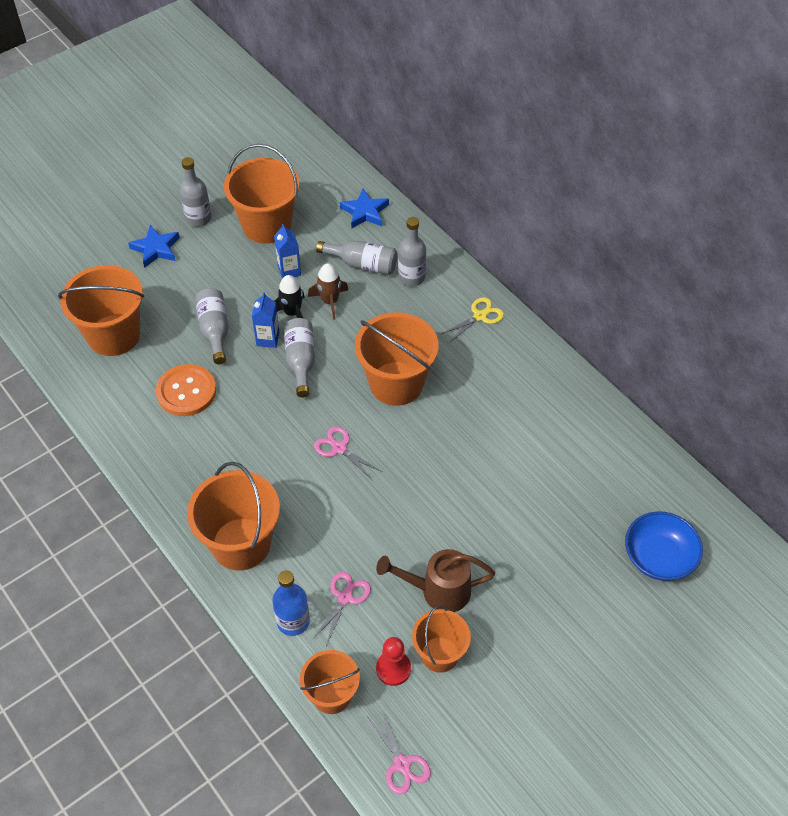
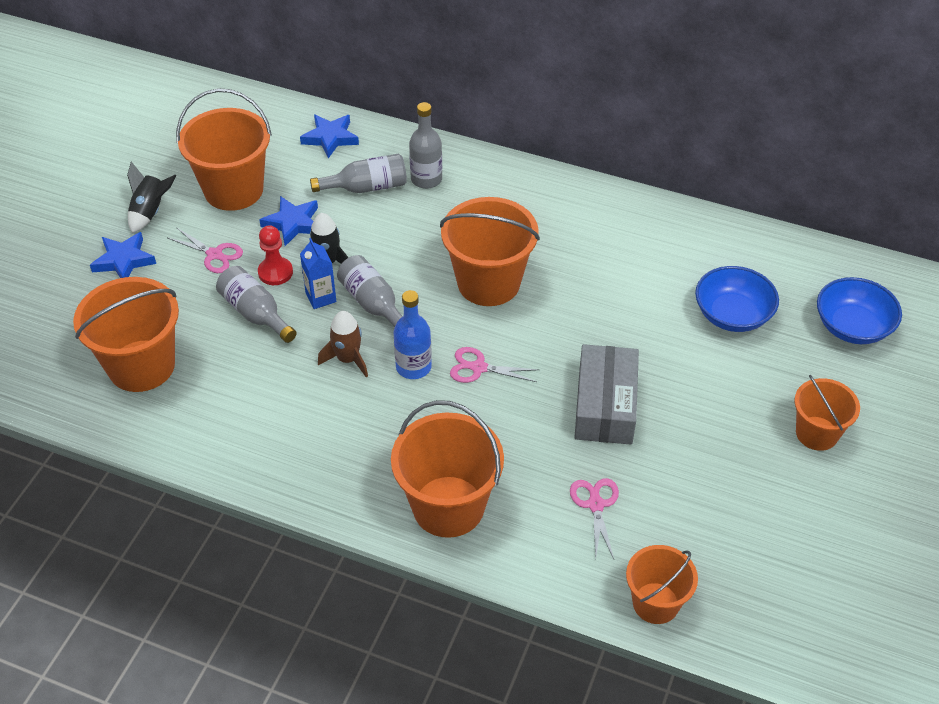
camera: 30 degrees left, 5 degrees down
(186, 391) = (270, 386): orange button -> none
(198, 218) = (150, 212): grey bottle -> black rocket
(289, 271) = (293, 223): blue carton -> blue star
(293, 621) = (561, 553): blue bottle -> blue bottle (413, 367)
(330, 301) = (359, 235): brown rocket -> brown rocket (348, 359)
(393, 669) = (695, 546): red pawn -> red pawn (275, 272)
(402, 764) = (773, 630): pink scissors -> pink scissors (214, 254)
(410, 524) = (605, 405): none -> grey box
(438, 591) = (680, 453): brown watering can -> none
(439, 654) = (728, 510): orange bucket -> orange bucket (816, 433)
(480, 316) = (522, 188): yellow scissors -> none
(566, 499) = (732, 315): none -> blue bowl

